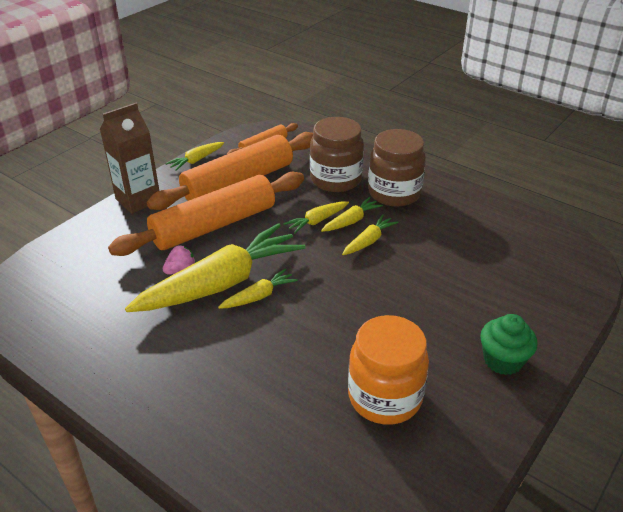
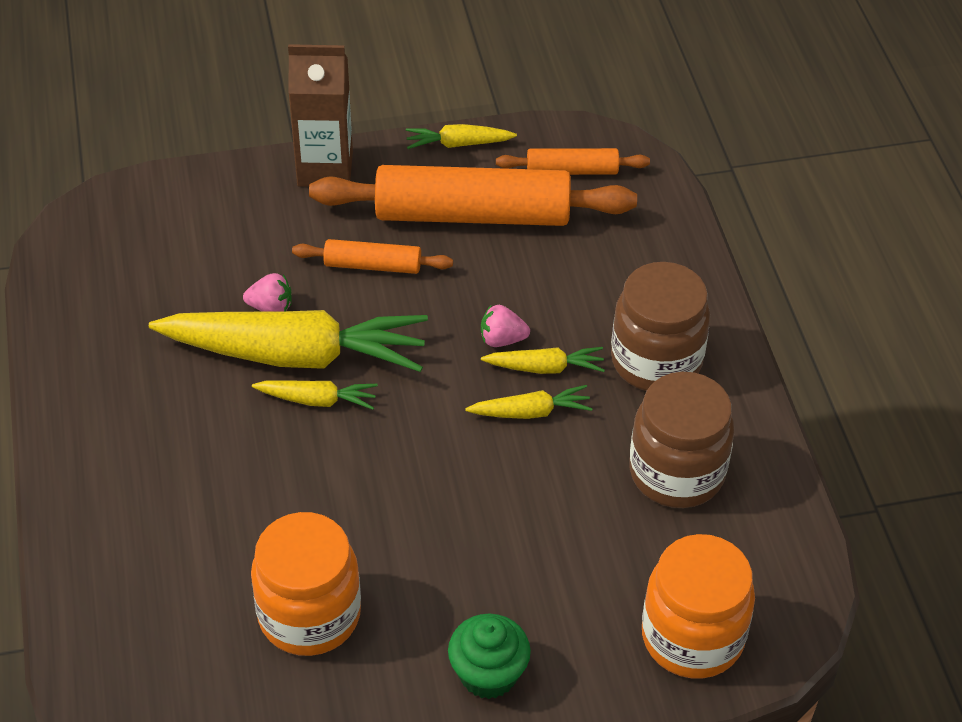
camera: 40 degrees right, 10 degrees up
(214, 225) = (373, 265): orange rolling pin -> orange rolling pin, size x0.48
(317, 221) = (502, 339): yellow carrot -> pink strawberry
(336, 179) = (604, 289): brown jar -> brown jar (676, 473)
(557, 284) = (692, 637): none -> orange jar

